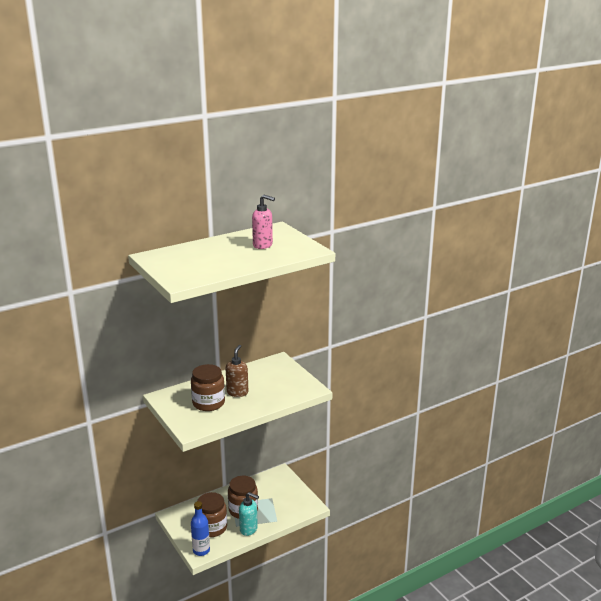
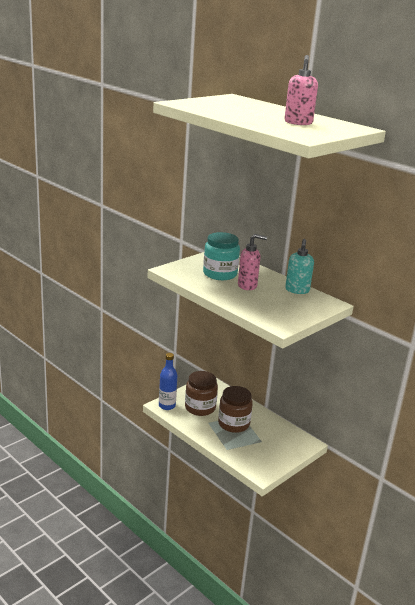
camera: 75 degrees right, 0 degrees up
(208, 403) = (220, 274): brown jar -> turquoise jar
(237, 392) = (247, 286): brown soap dispenser -> pink soap dispenser
(249, 529) = (206, 431): turquoise soap dispenser -> turquoise soap dispenser (297, 290)

